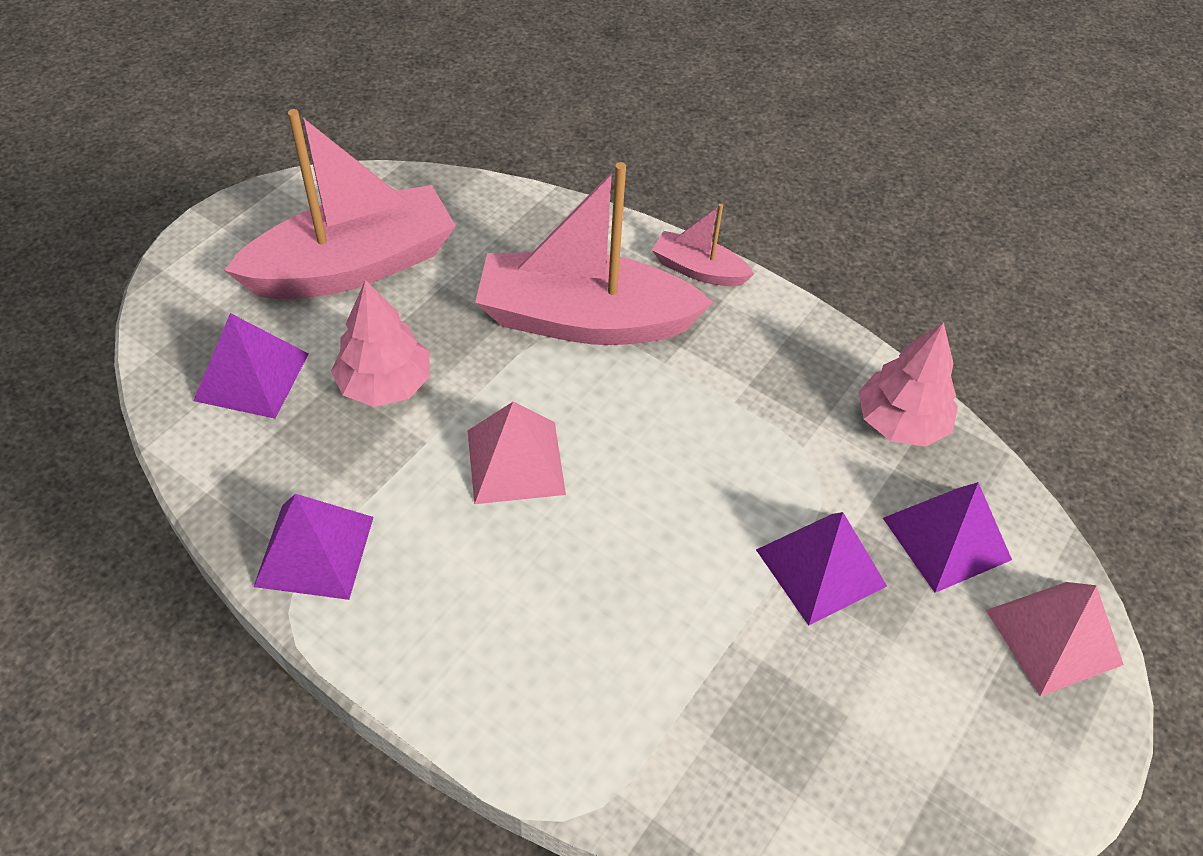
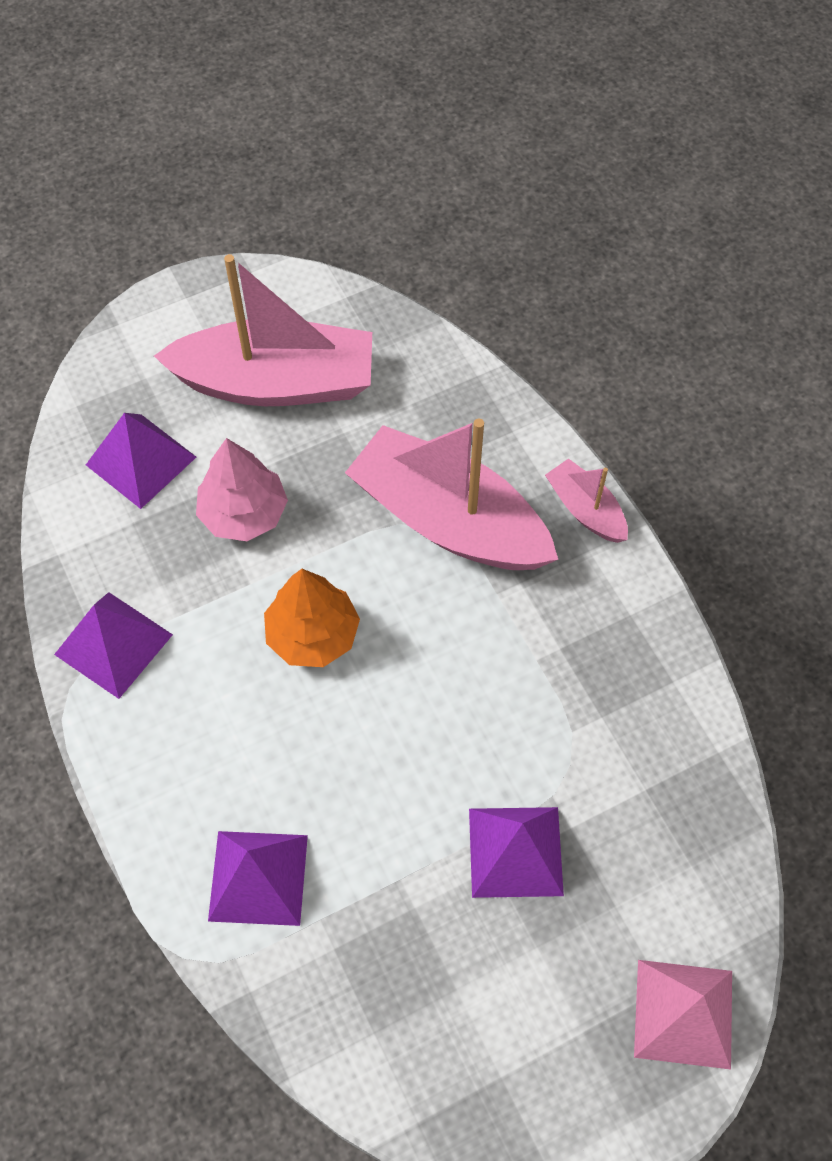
camera: 30 degrees right, 10 degrees up
(515, 461) = (312, 634): pink pyramid -> orange tree
(900, 422) = (679, 748): pink tree -> none
(946, 538) = (647, 878): purple pyramid -> purple pyramid (258, 877)

